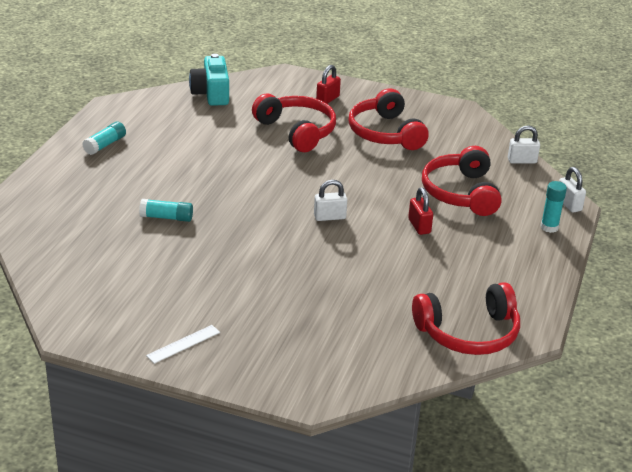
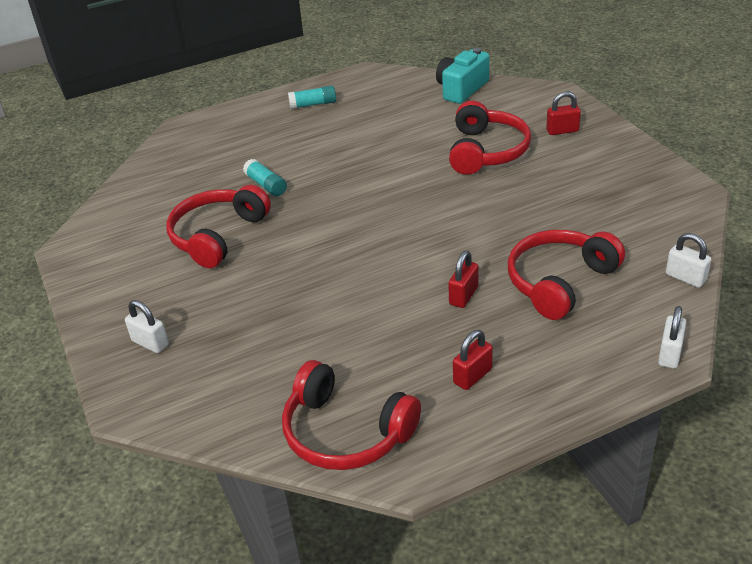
camera: 50 degrees right, 5 degrees up
(183, 344) = (119, 299): white ruler -> none
(329, 217) = (394, 246): white padlock -> white padlock (150, 343)
(385, 133) = (571, 186): red headphones -> red headphones (217, 236)
(490, 267) = (472, 376): none -> red padlock
(549, 227) = (605, 368): turquoise glue stick -> none

